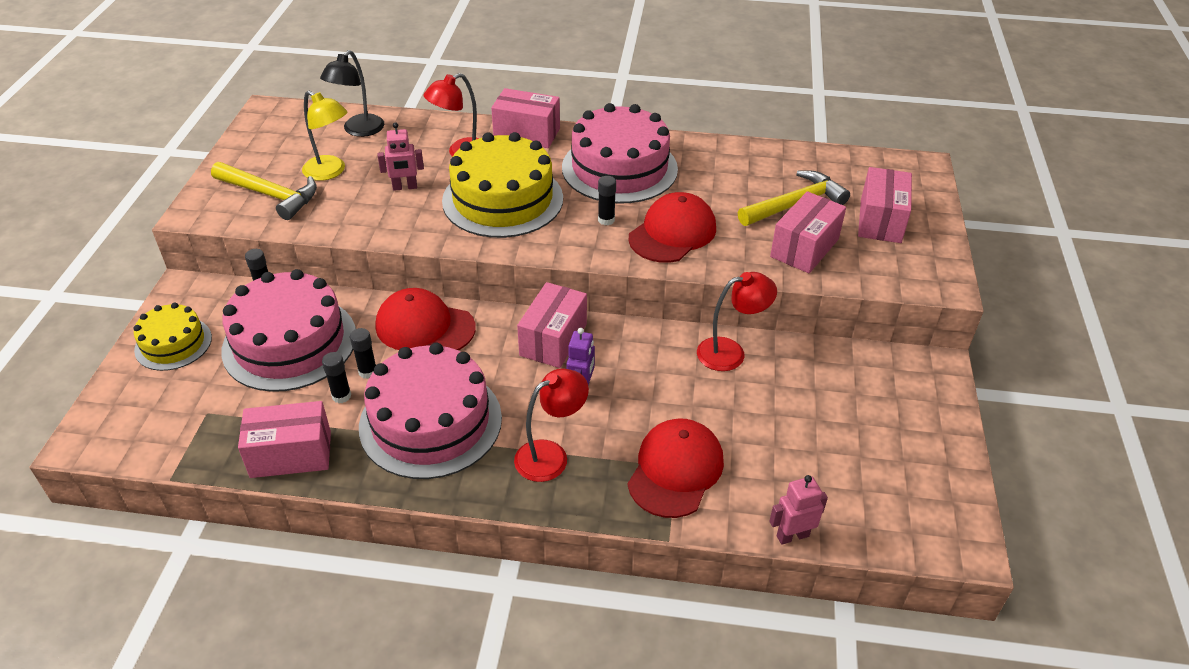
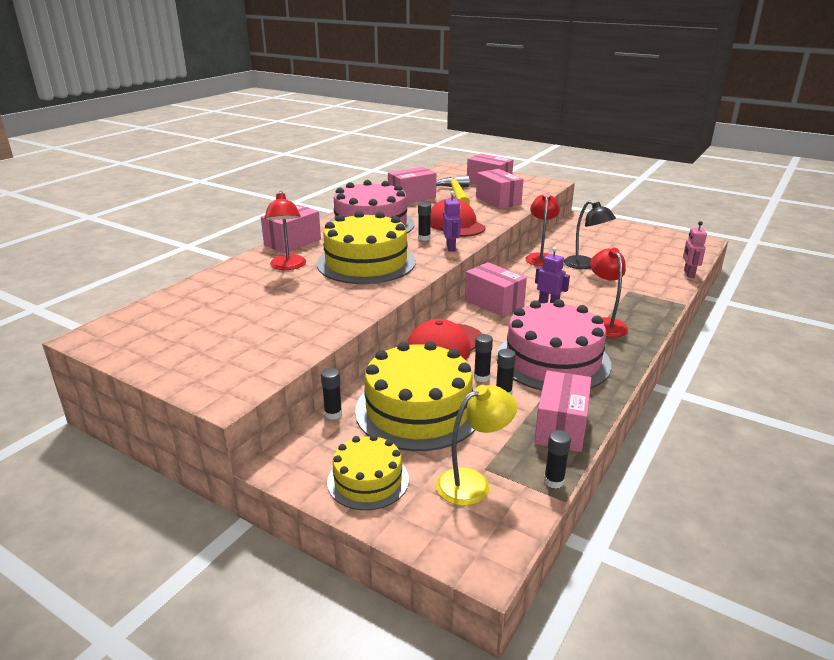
camera: 65 degrees left, 15 degrees down
(197, 465) = (554, 481): none -> black glue stick
(270, 195) = (246, 352): yellow hammer -> none
(289, 342) = (418, 410): pink cake -> yellow cake
(330, 172) = (245, 320): yellow lamp -> yellow lamp (473, 482)
(359, 130) = (196, 299): black lamp -> black lamp (585, 265)
(405, 187) = (308, 293): pink robot -> none
(589, 249) = (451, 248): none -> purple robot
(675, 470) = (631, 291): red cap -> none
(747, 170) = (412, 197): none -> pink box

